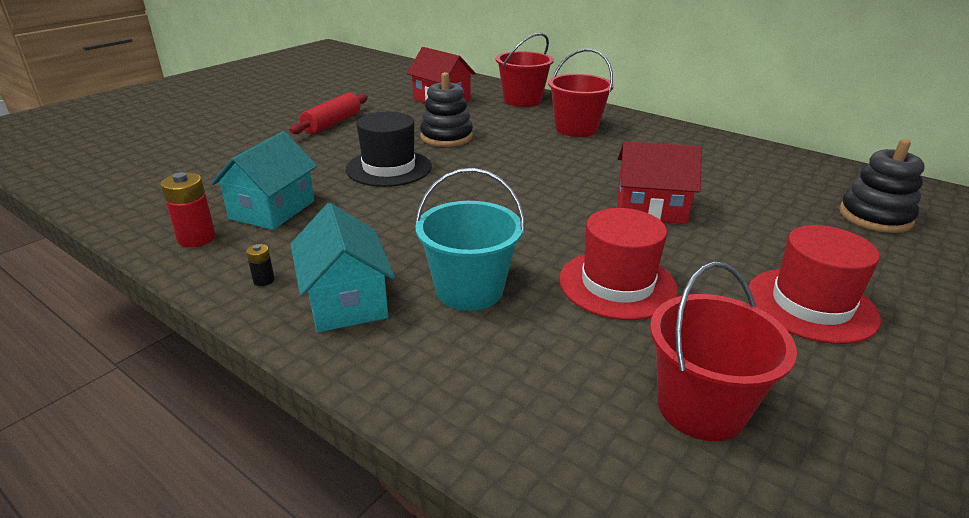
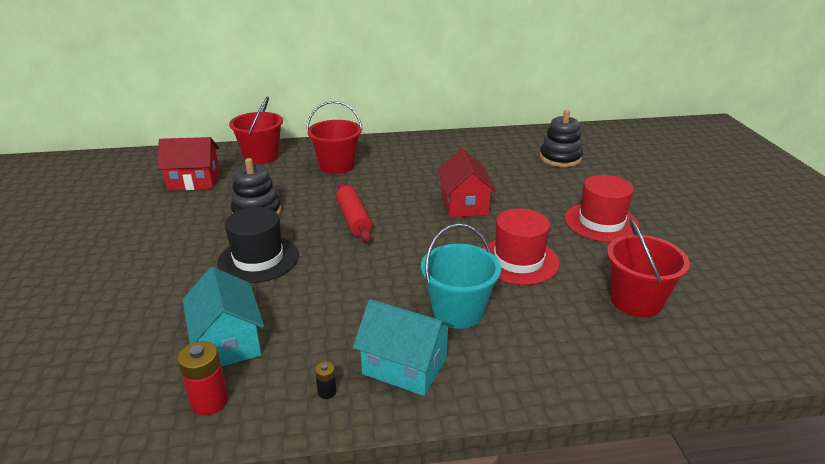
camera: 45 degrees left, 0 degrees up
(332, 123) = (132, 244): red rolling pin -> red rolling pin (353, 219)
(650, 209) = (464, 204): red house -> red house turned 60 degrees counterclockwise

